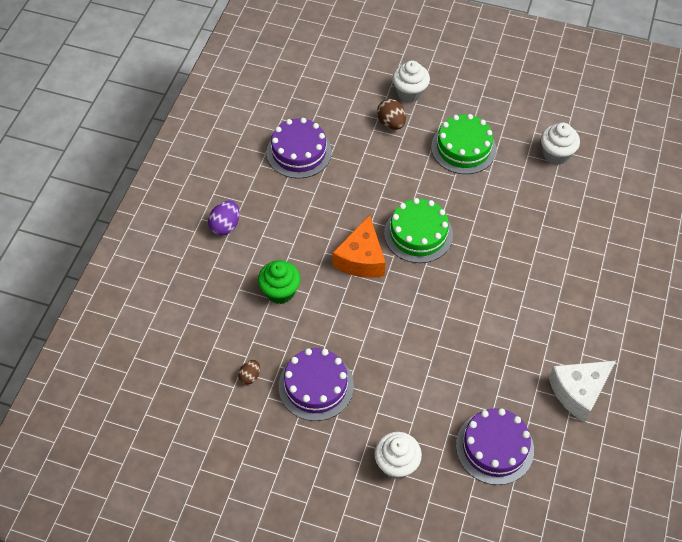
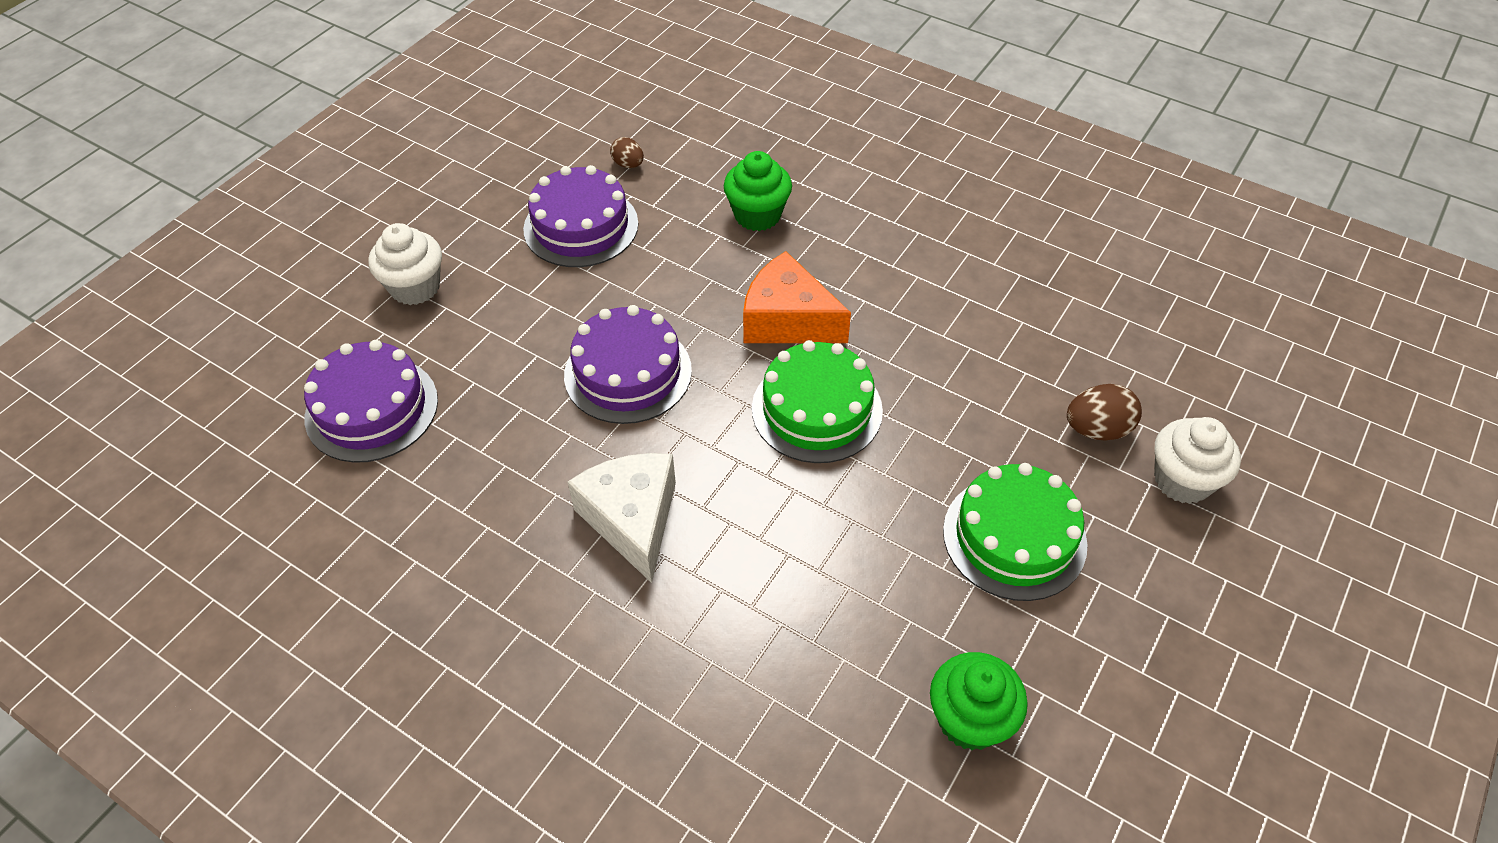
camera: 105 degrees right, 5 degrees down
(225, 226) = (899, 175): purple egg -> none
(299, 152) = (1039, 283): purple cake -> purple cake (628, 372)
(556, 154) = (969, 719): white cupcake -> green cupcake
(579, 392) = (398, 561): white cheese -> white cheese (632, 520)

